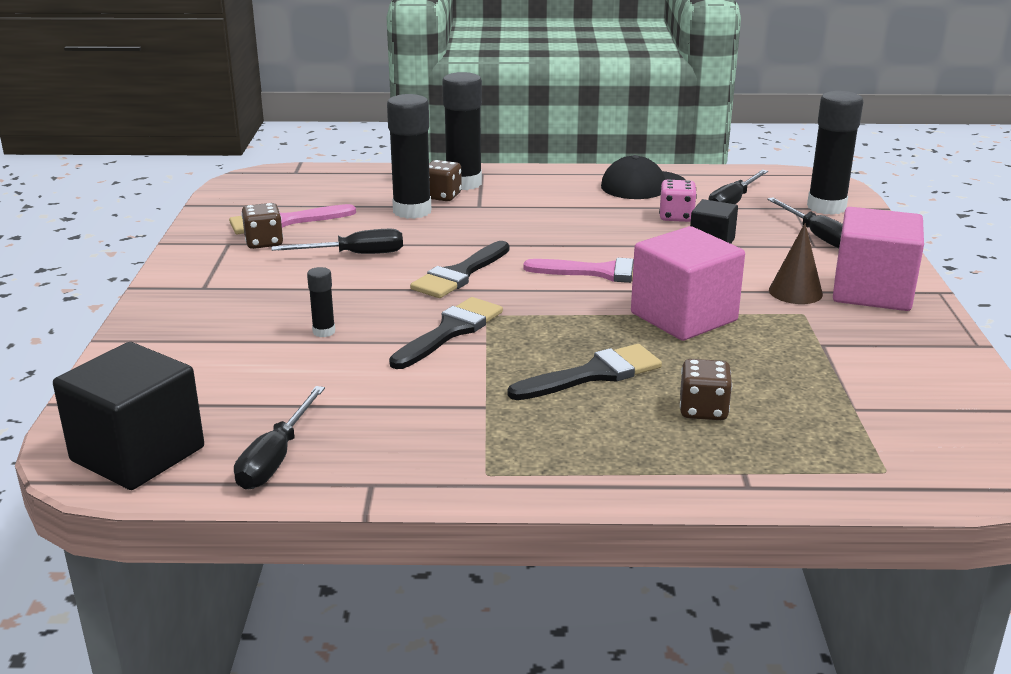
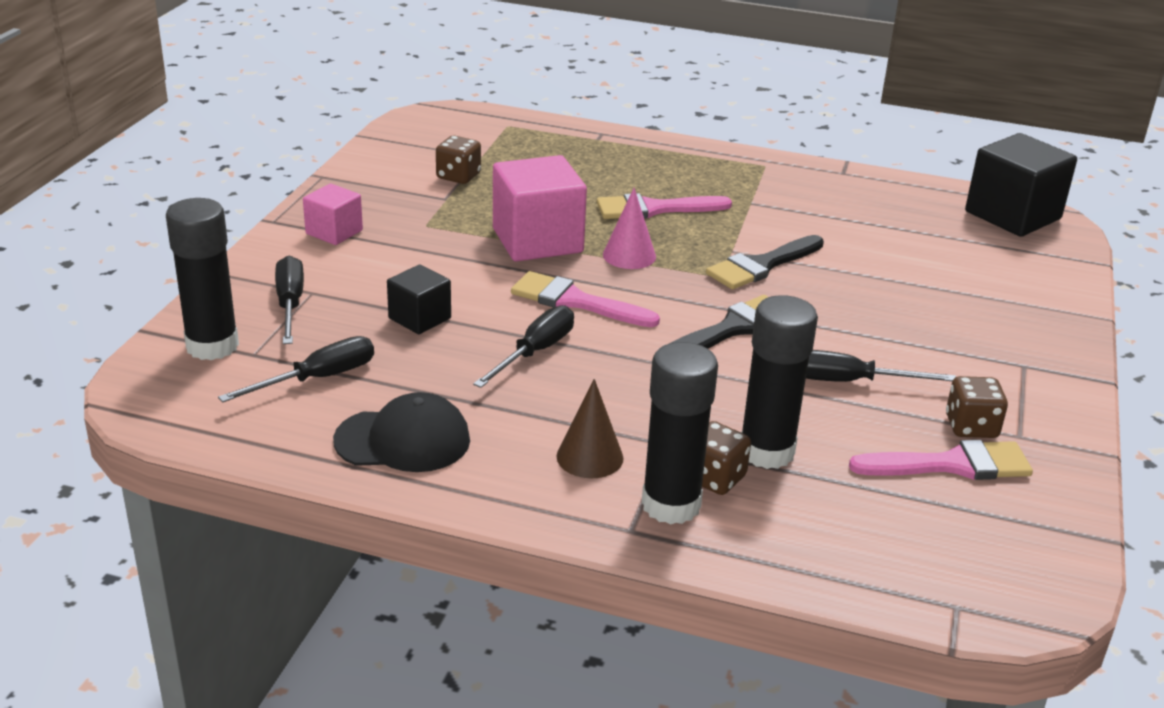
camera: 165 degrees left, 5 degrees up
(276, 458) = (910, 197): black screwdriver -> black screwdriver (535, 352)
(324, 332) = (882, 286): black glue stick -> none
(585, 318) = (629, 255): none -> pink cone
(593, 374) = (655, 209): black brush -> pink brush
(676, 217) = (418, 367): pink dice -> none
(703, 410) = (590, 173): brown dice -> brown dice (458, 176)
(795, 292) = (406, 245): brown cone -> brown cone (590, 457)
(872, 291) = (334, 232): pink cube -> pink cube, size x0.55

